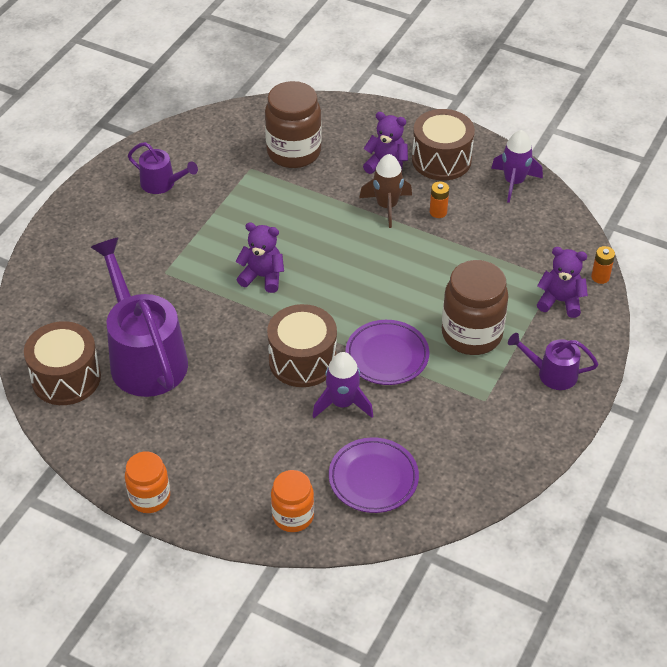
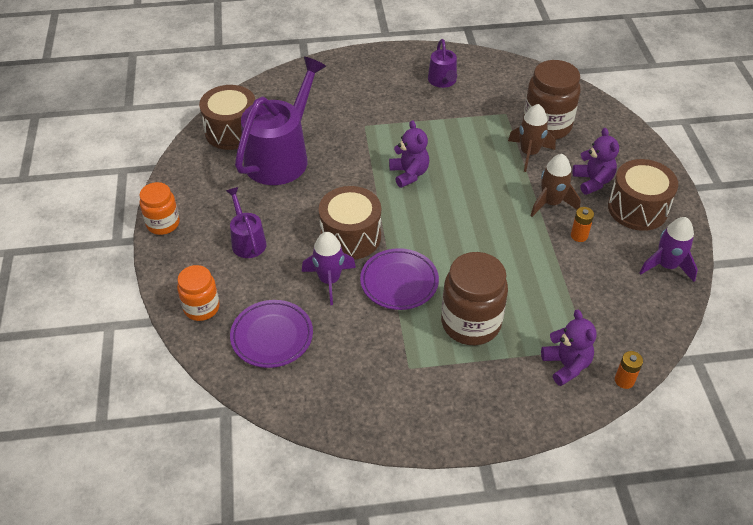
camera: 55 degrees right, 0 degrees up
(316, 184) = (529, 153): none -> brown rocket
(552, 373) = (479, 400): purple watering can -> purple watering can (247, 241)

